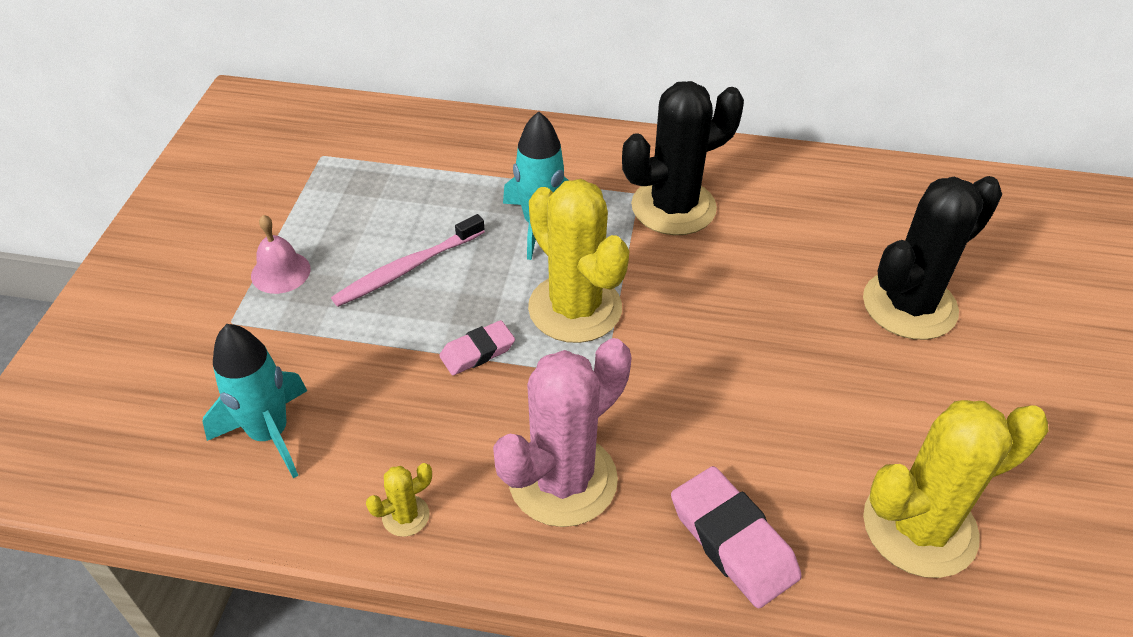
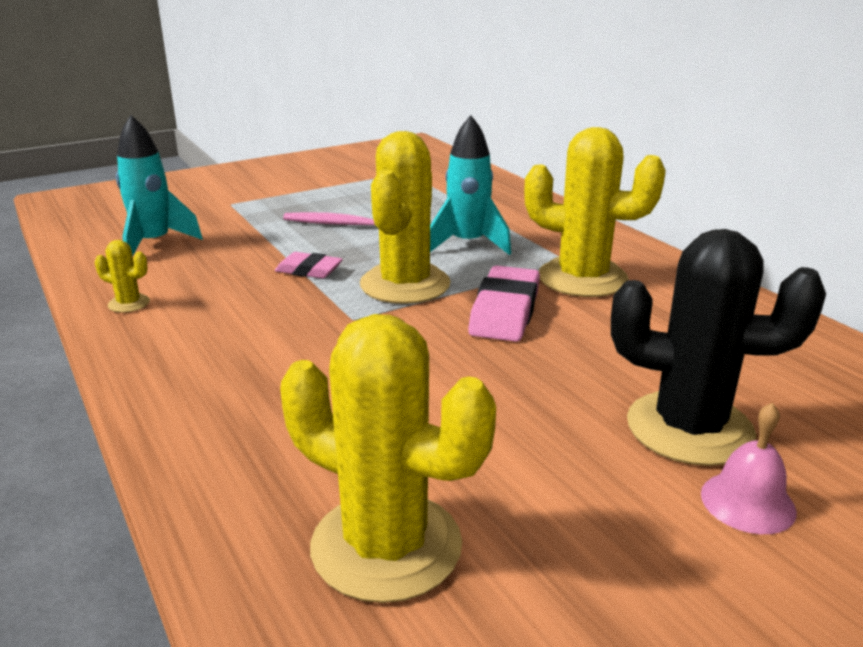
camera: 50 degrees right, 20 degrees down
(280, 272) = (290, 199): pink bell -> pink bell (748, 502)
(563, 480) = (224, 342): pink cactus -> none
(673, 207) = (582, 278): black cactus -> yellow cactus
(733, 541) = (243, 438): pink eraser -> pink eraser (505, 311)

